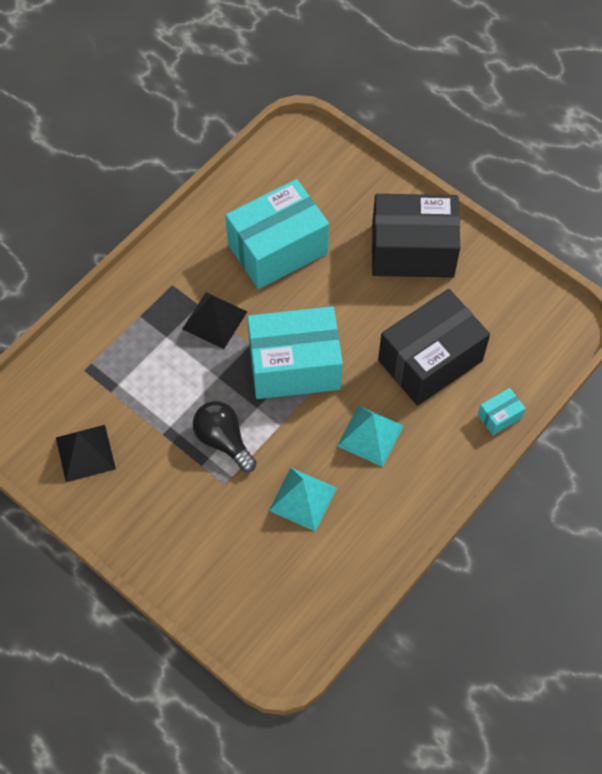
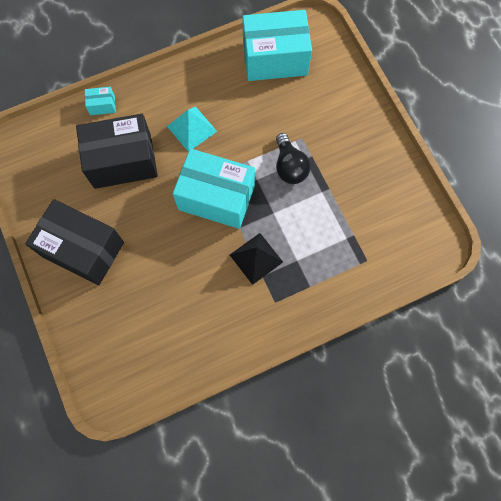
camera: 155 degrees left, 10 degrees up
(85, 453) = (387, 197): black pyramid -> none
(277, 249) = (181, 297): turquoise box -> turquoise box (275, 59)
(302, 499) = (256, 108): turquoise pyramid -> none

